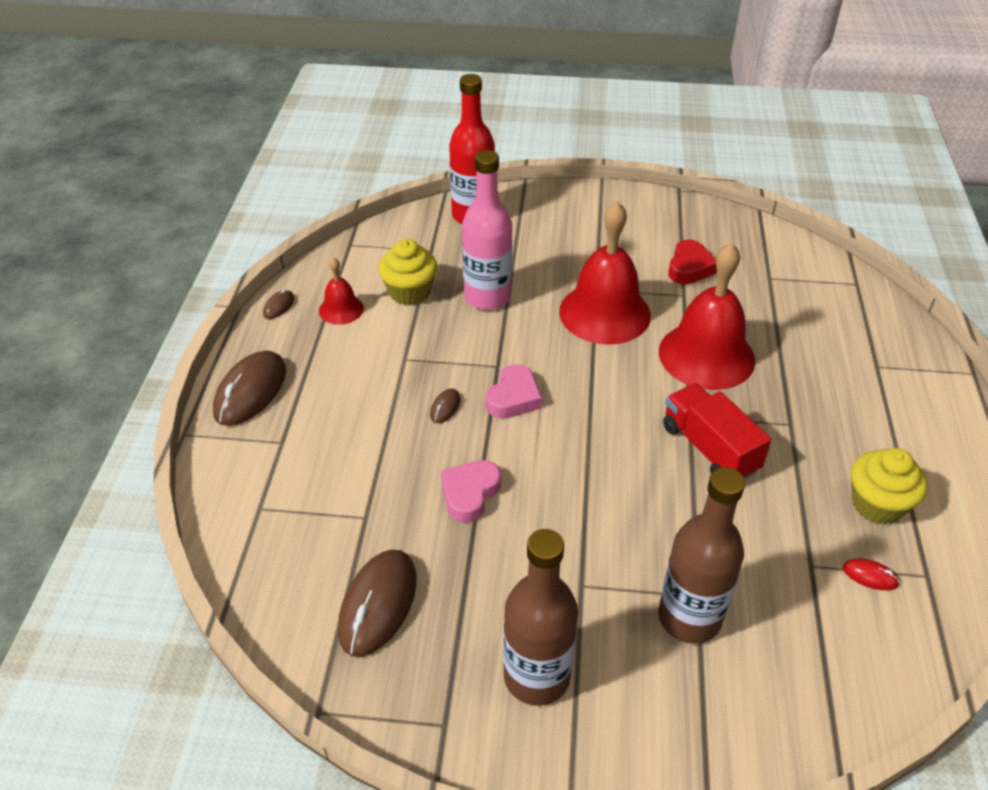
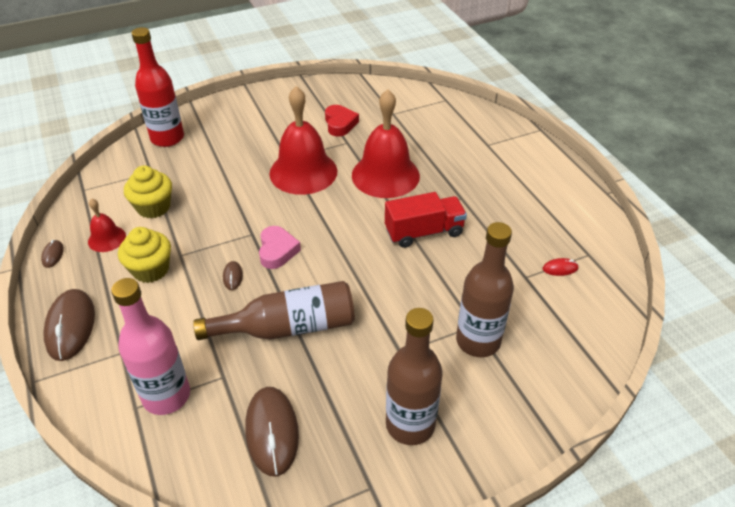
camera: 30 degrees left, 0 degrees up
(469, 494) = (288, 327): pink heart -> brown bottle
(487, 297) = (214, 190): pink bottle -> pink bottle (166, 396)
(709, 448) = (424, 232): red truck -> red truck turned 135 degrees clockwise
(877, 504) = (538, 225): yellow cupcake -> yellow cupcake (151, 269)

